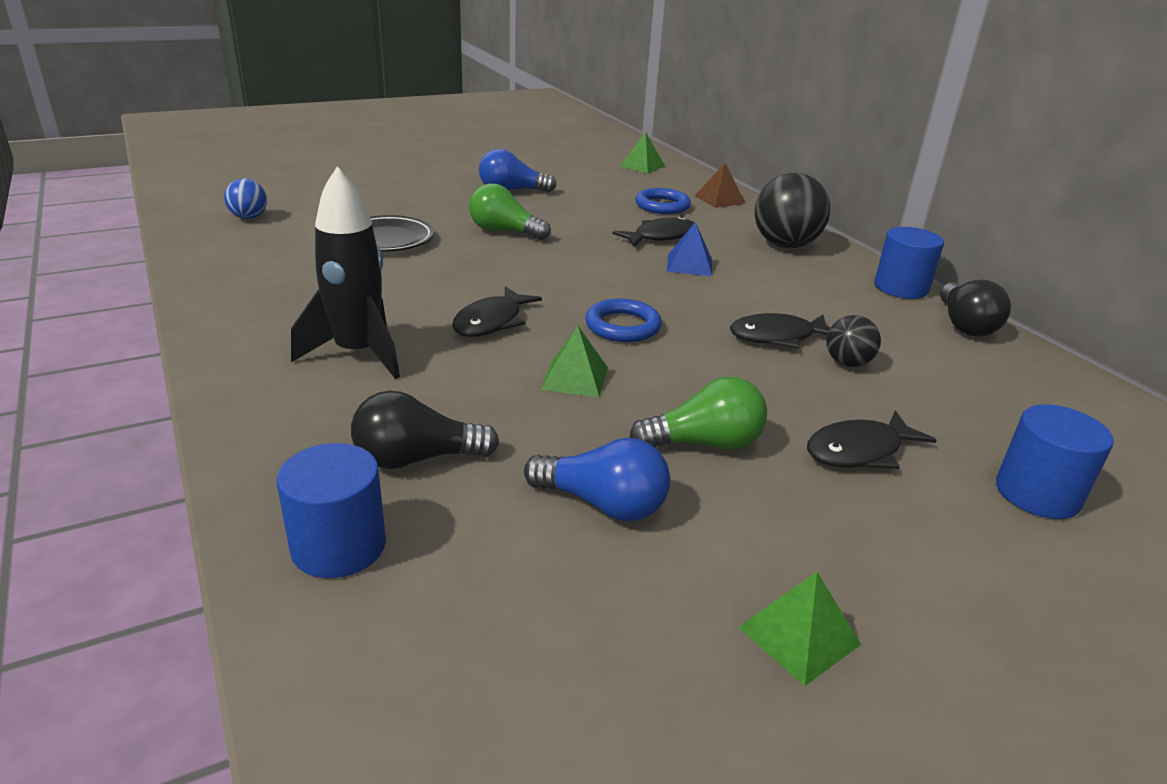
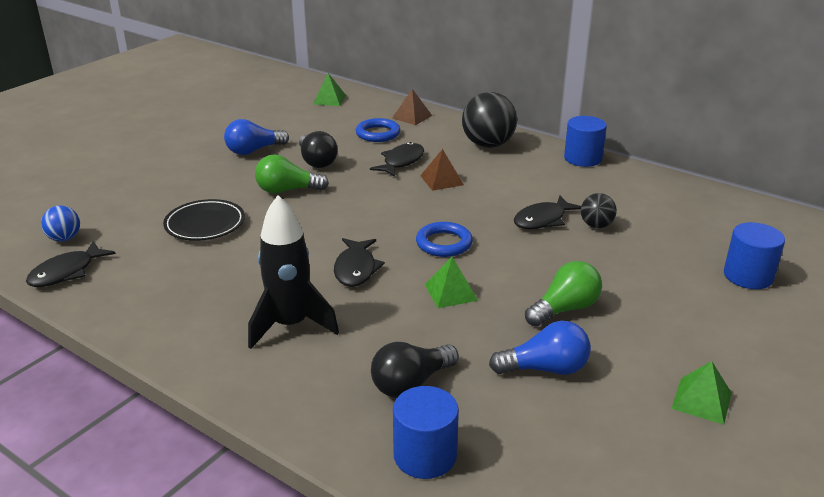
camera: 25 degrees left, 0 degrees up
(689, 265) = (442, 180): blue pyramid -> brown pyramid
(859, 451) = (647, 283): black fish -> black fish (66, 272)
(964, 325) = (637, 176): black light bulb -> black light bulb (316, 161)

